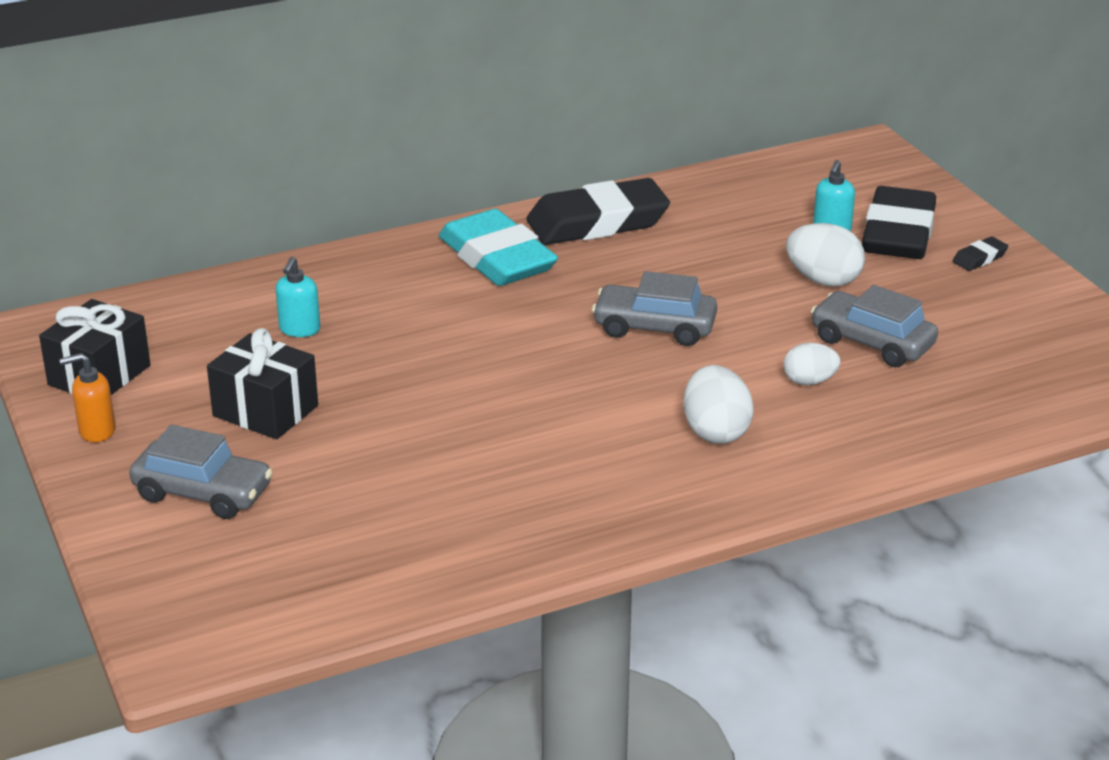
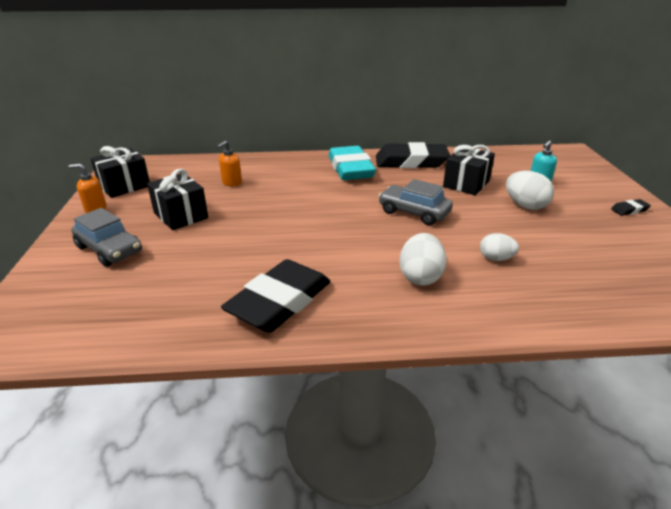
camera: 20 degrees right, 0 degrees up
(299, 329) = (231, 183): turquoise soap dispenser -> orange soap dispenser
(714, 254) = (466, 184): none -> black gift
(872, 342) = (546, 244): grey car -> none
(898, 233) = (579, 190): black eraser -> black eraser (280, 302)

